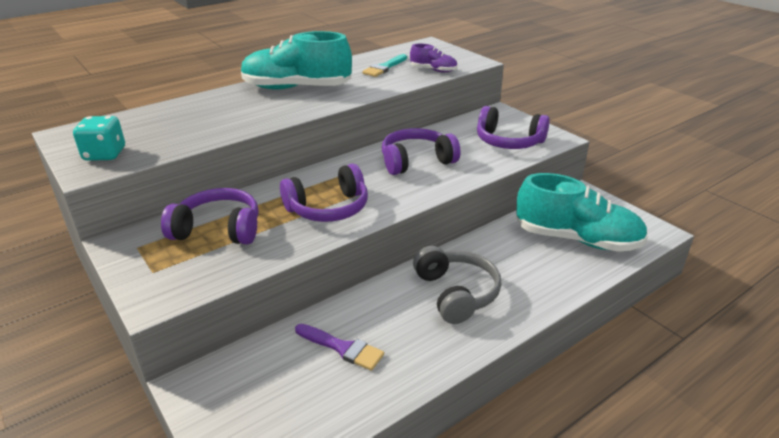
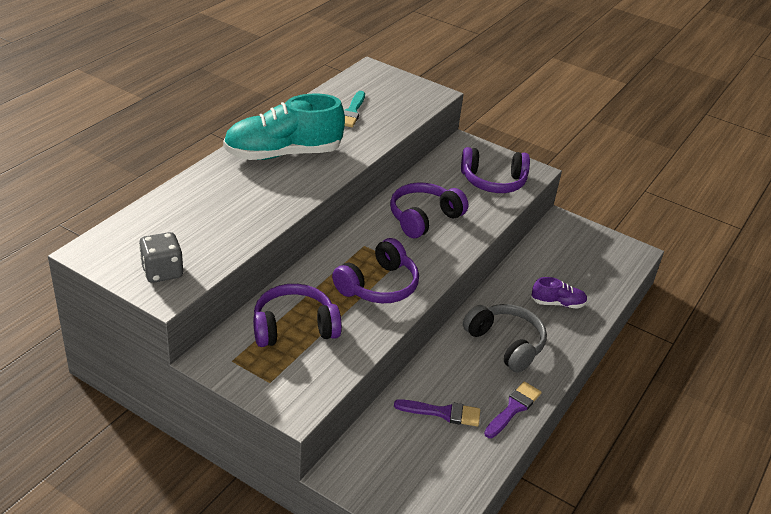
camera: 25 degrees left, 5 degrees up
(105, 154) = (162, 272): turquoise dice -> grey dice
(425, 360) = (513, 408): none -> purple brush
(433, 70) = (402, 111): purple shoe -> purple shoe (557, 303)
(576, 239) = (576, 271): turquoise shoe -> none

